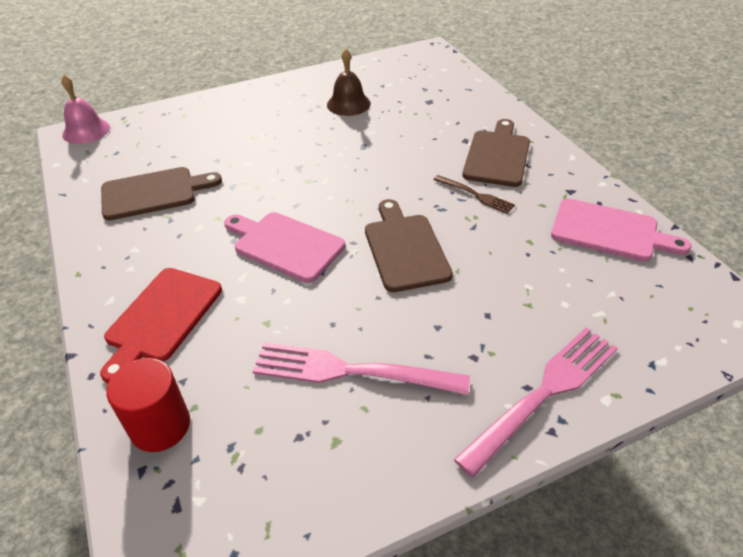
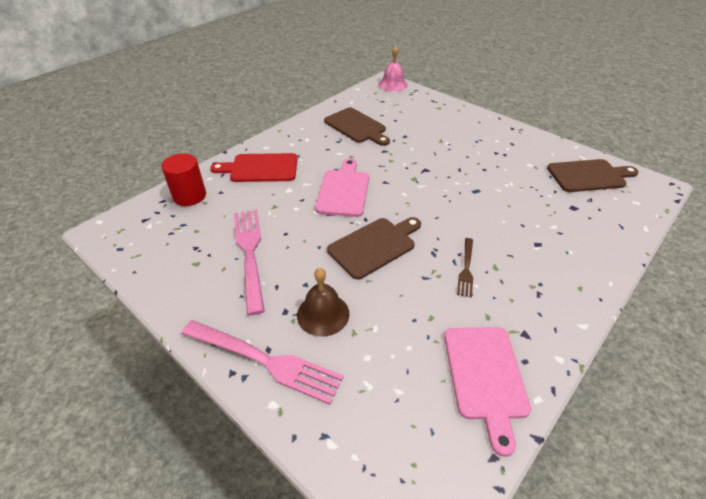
camera: 65 degrees right, 0 degrees up
(348, 104) = (522, 167): brown bell -> brown bell (323, 314)
(497, 156) = (533, 270): brown cutting board -> brown cutting board (589, 176)

